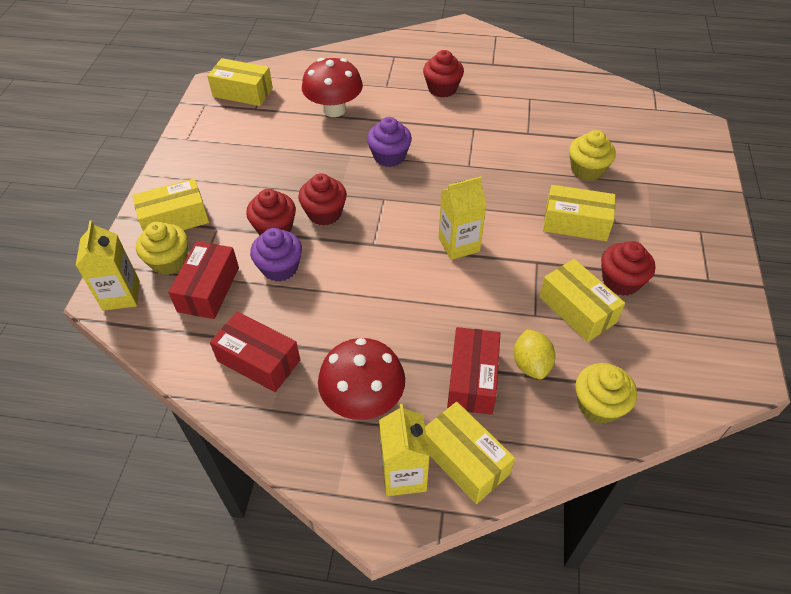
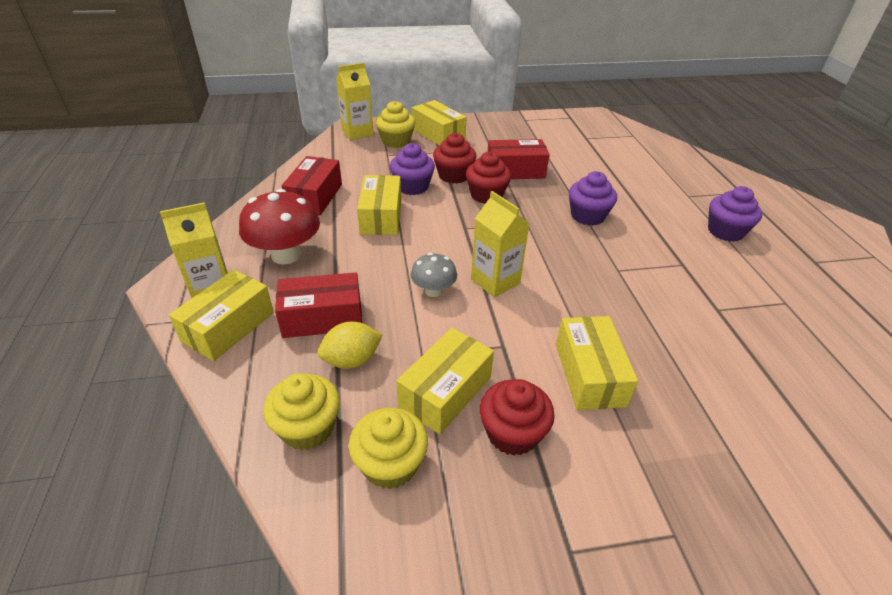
camera: 70 degrees right, 10 degrees down
(208, 289) = (376, 162): red box -> red box (515, 171)
(243, 92) = (600, 129): yellow box -> yellow box (381, 217)
(334, 110) = (623, 174): red mushroom -> none
(442, 89) = (725, 231): red cupcake -> purple cupcake
(459, 290) = (433, 291): none -> grey mushroom
(587, 170) = (698, 375): yellow cupcake -> yellow cupcake (390, 464)

